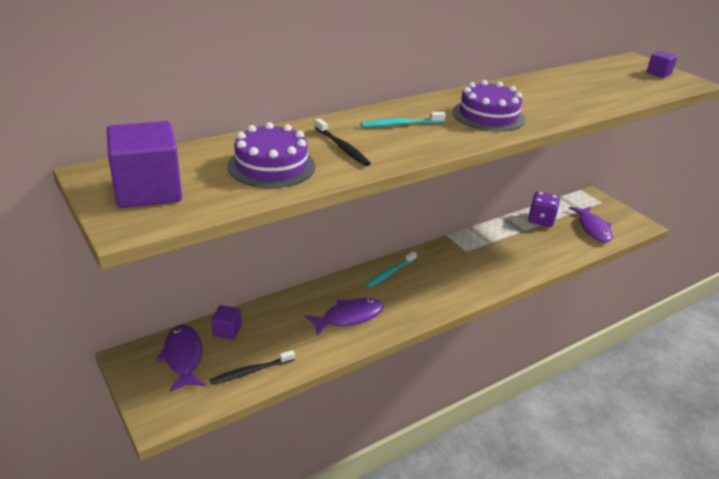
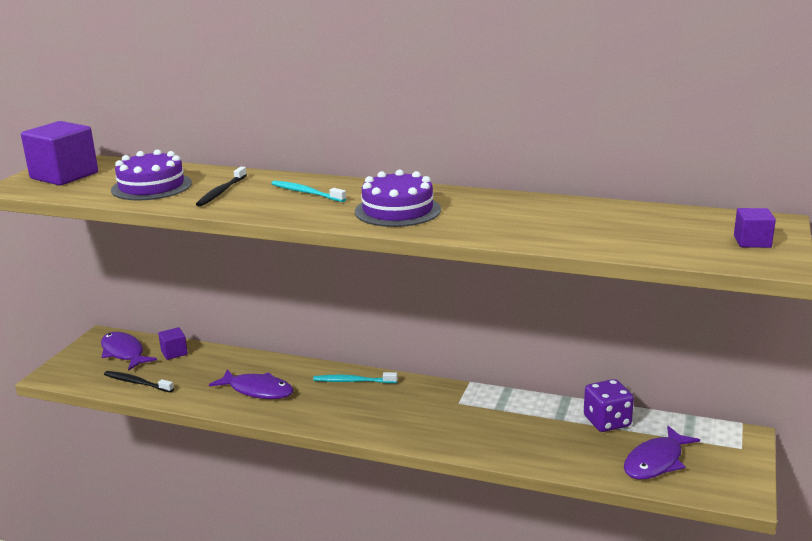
camera: 55 degrees right, 10 degrees down
(183, 357) = (124, 353): purple fish -> purple fish turned 75 degrees counterclockwise

